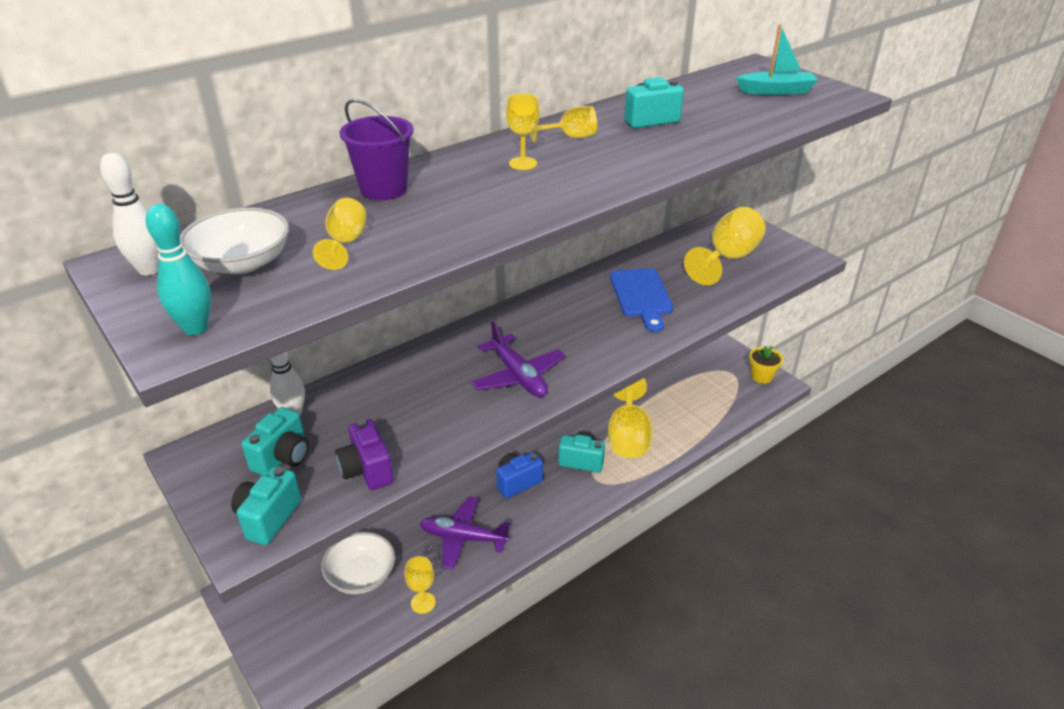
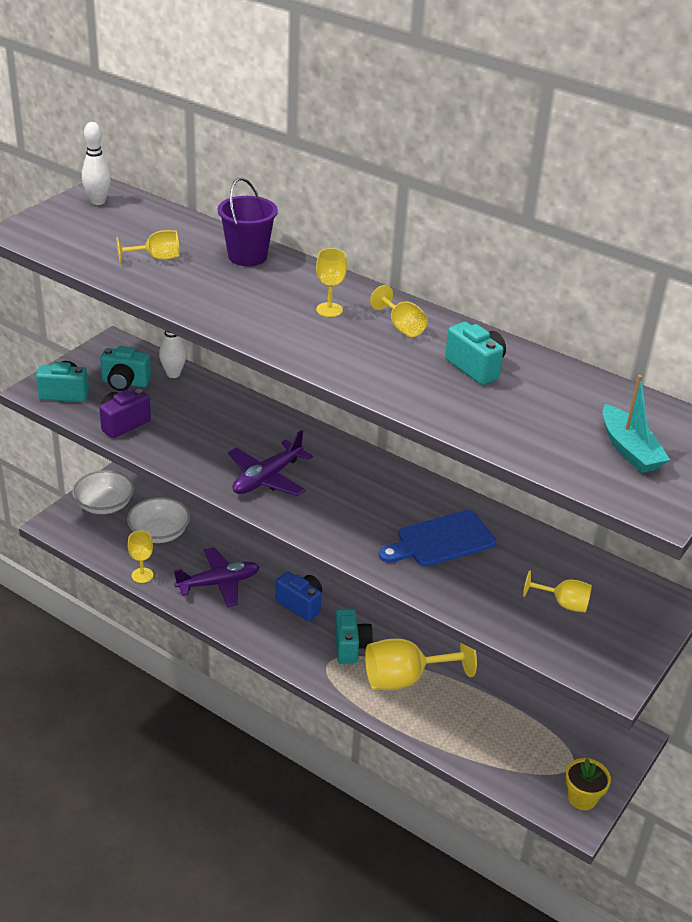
camera: 70 degrees right, 0 degrees up
(195, 328) = (37, 233): turquoise bowling pin -> none
(242, 263) = (117, 228): white bowl -> white bowl (104, 504)
(463, 538) = (219, 583): purple plane -> purple plane turned 75 degrees clockwise
(727, 259) = (563, 603): yellow goblet -> yellow goblet, size x0.53

